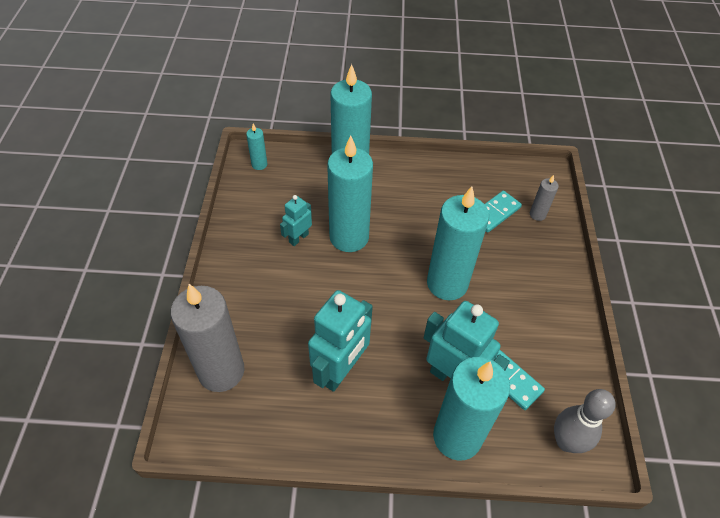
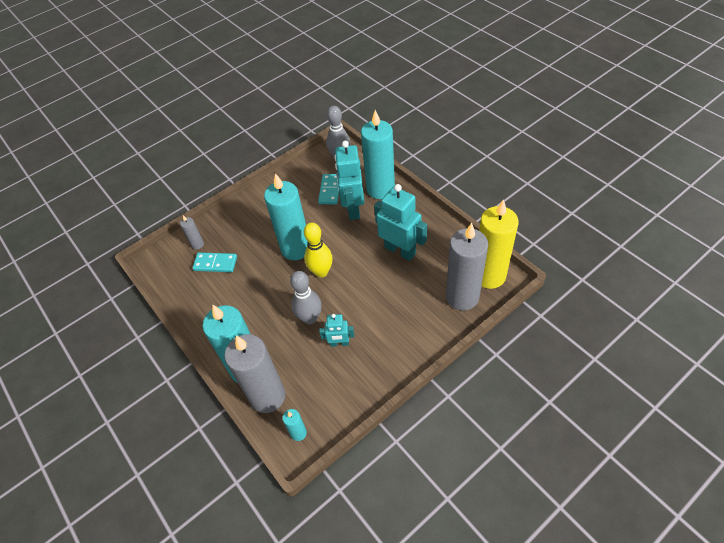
camera: 125 degrees left, 0 degrees up
(210, 423) = (489, 276): none -> yellow candle
(310, 166) = (267, 396): none -> grey candle
(340, 370) = (400, 250): turquoise robot -> turquoise robot turned 45 degrees clockwise
(349, 237) = (310, 318): turquoise candle -> grey bowling pin
(392, 282) = (321, 272): none -> yellow bowling pin

